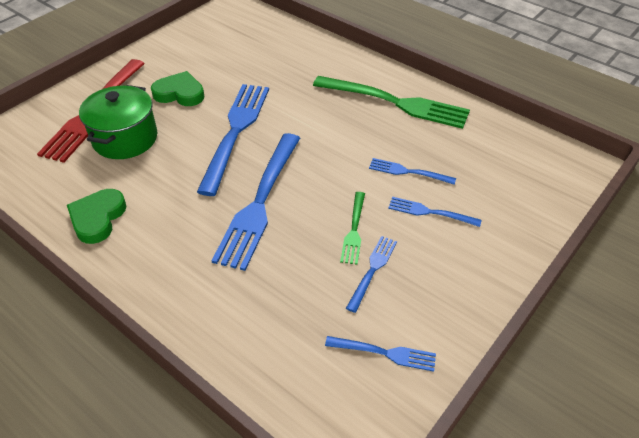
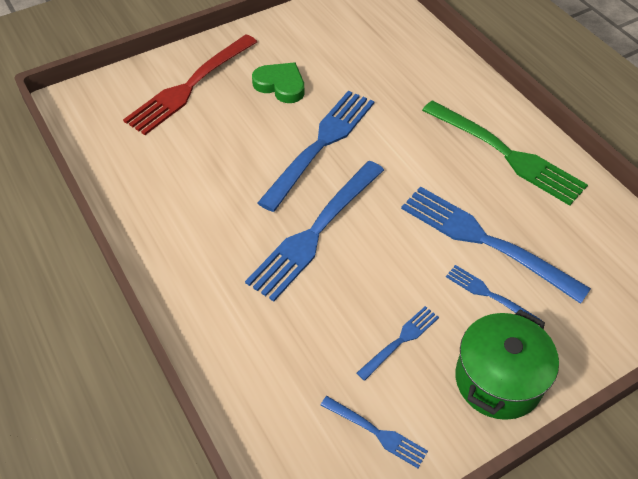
camera: 20 degrees right, 5 degrees up
(97, 218) = (156, 204): green heart -> none
(125, 139) = (210, 124): green pot -> green pot (498, 380)
(354, 230) = (399, 291): green fork -> none
(408, 172) = (485, 241): blue fork -> blue fork, size x2.06

